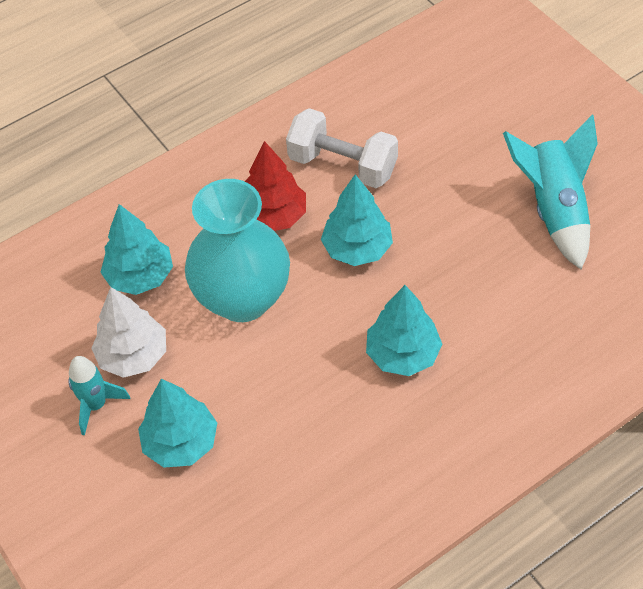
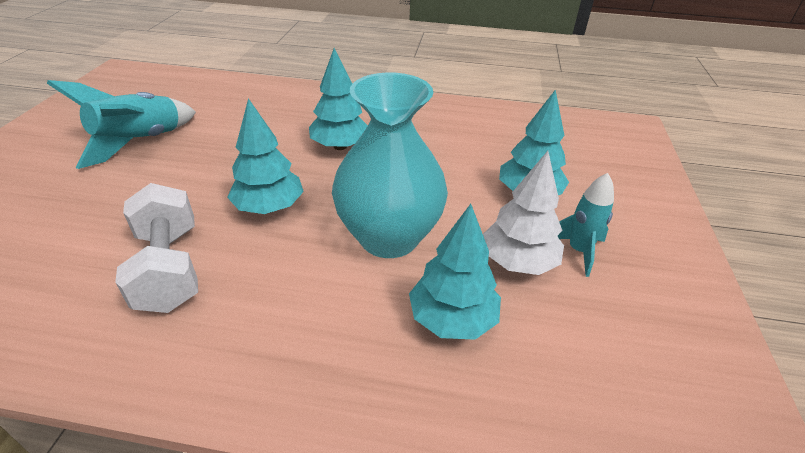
camera: 140 degrees left, 15 degrees down
(273, 216) = (281, 275): red tree -> none

